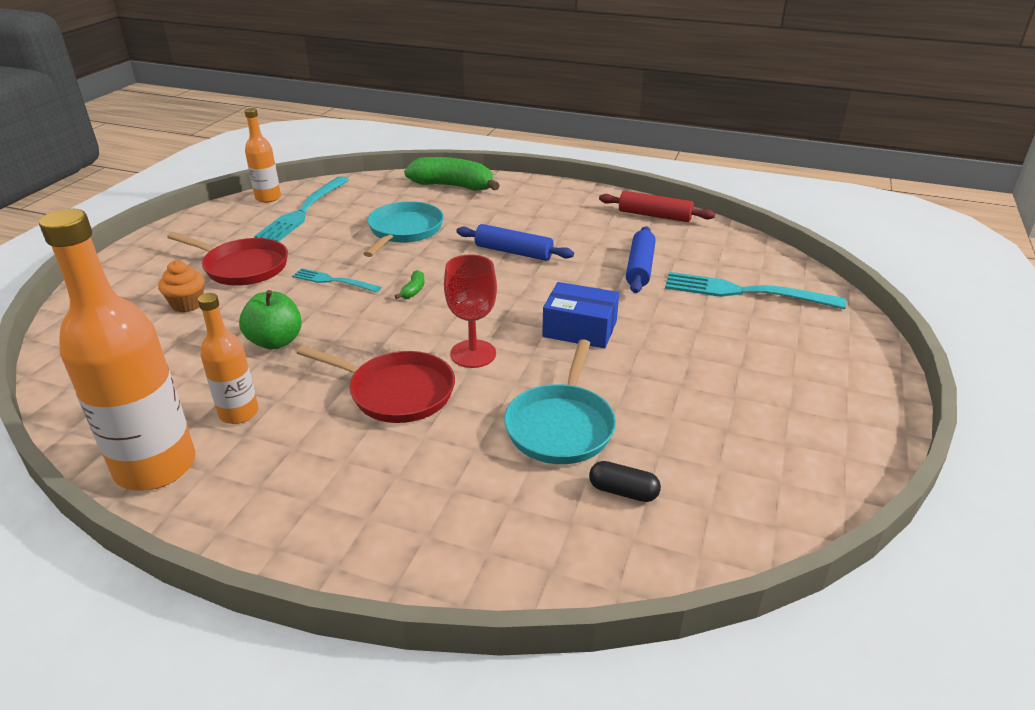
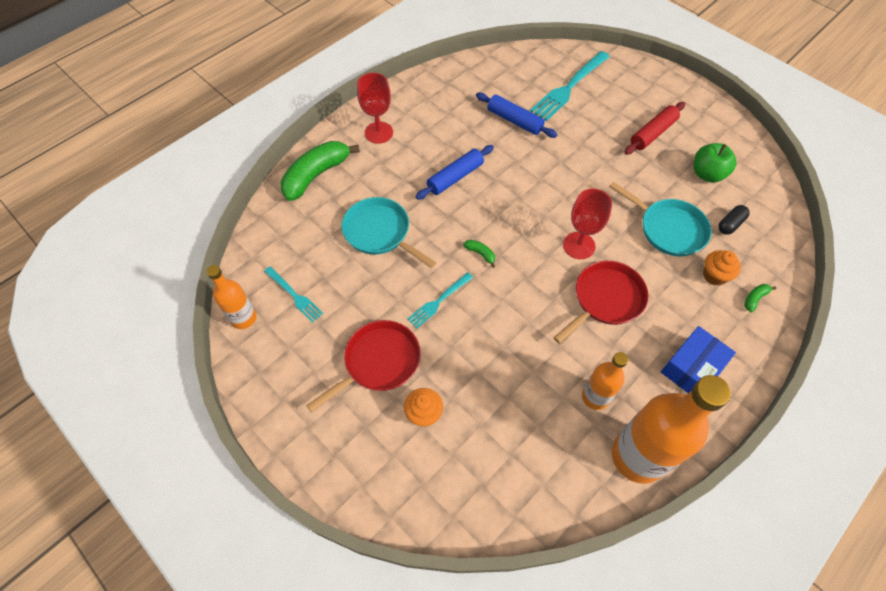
camera: 65 degrees left, 25 degrees up
(275, 341) = (512, 358): green apple -> green apple (707, 174)
(303, 211) = (295, 295): turquoise fork -> turquoise fork, size x0.56
(482, 547) = (754, 298): none -> green banana
(502, 490) = (714, 275): none -> orange cupcake
(537, 200) = (379, 132): none -> red goblet
(580, 329) = (574, 181): blue box -> blue box (692, 368)
(654, 215) = (446, 81): red rolling pin -> red rolling pin (652, 133)

